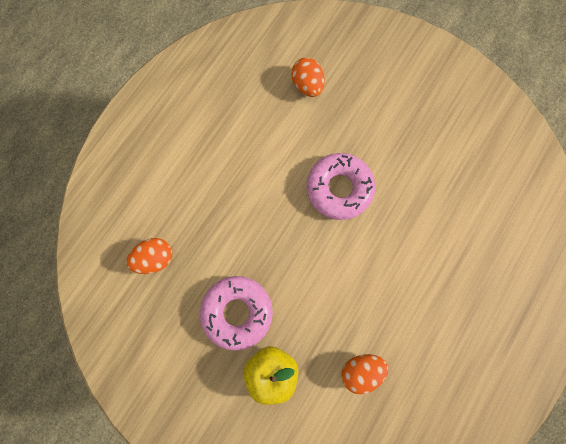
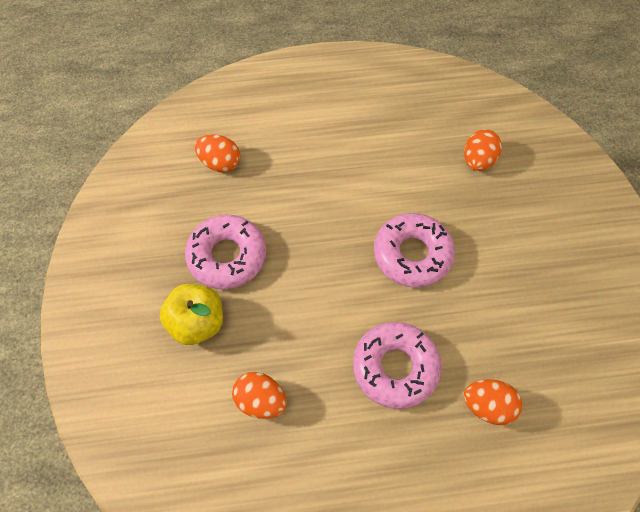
camera: 50 degrees right, 15 degrees down
(405, 266) = (395, 367): none -> pink donut
(471, 233) = (487, 406): none -> orange egg

